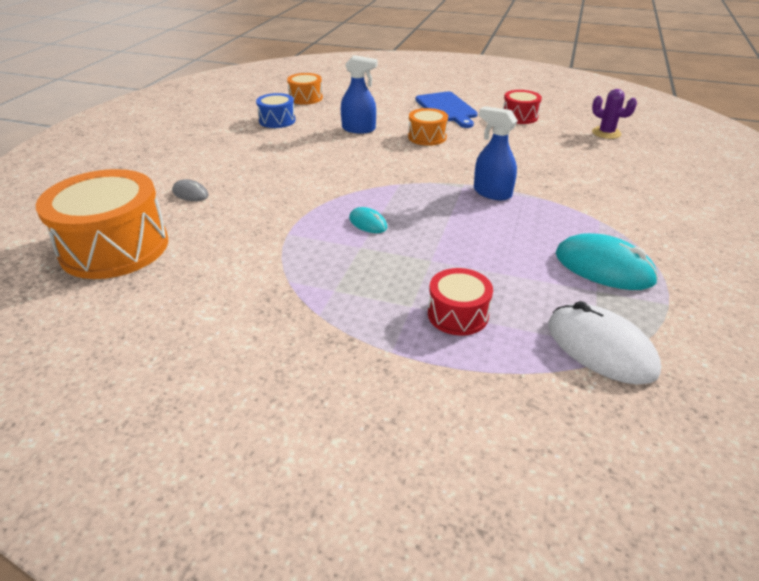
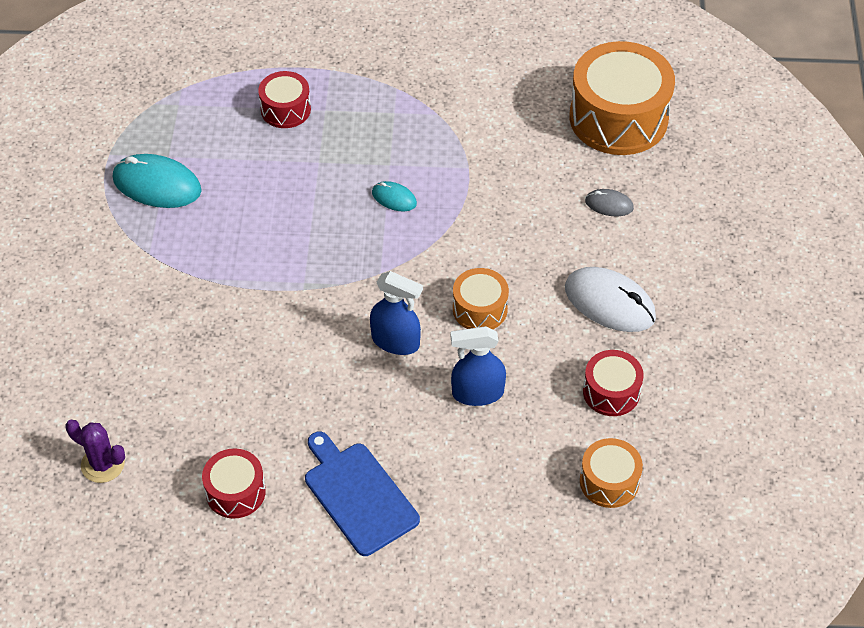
camera: 165 degrees right, 15 degrees up
(277, 120) = (611, 392): blue drum -> red drum
(427, 137) = (371, 391): orange drum -> orange drum (480, 309)
(492, 192) = (268, 277): blue spray bottle -> blue spray bottle (396, 341)
(600, 348) = (174, 102): white mouse -> white mouse (609, 303)

